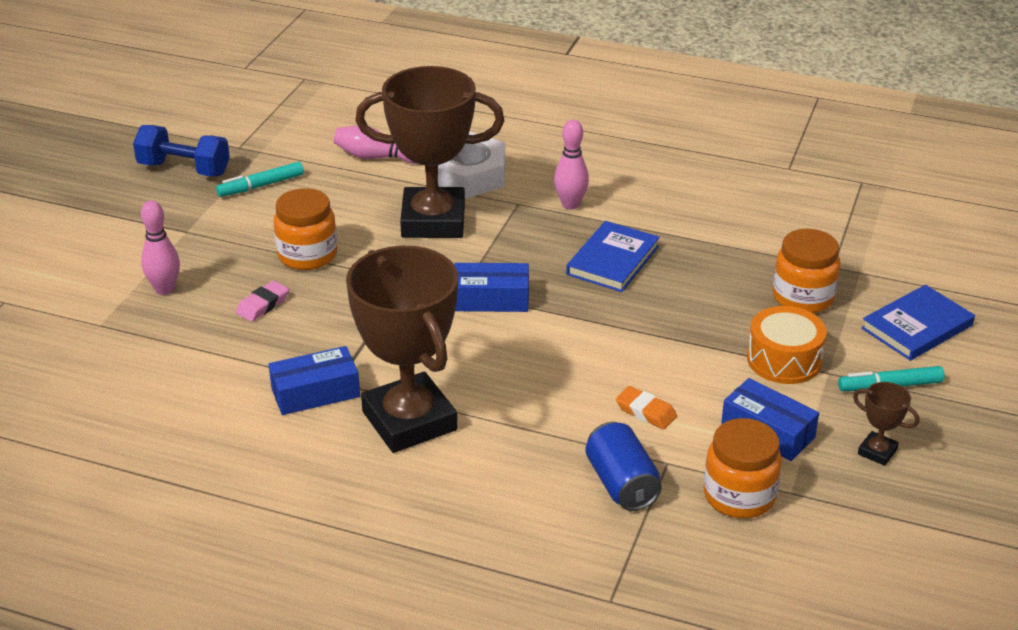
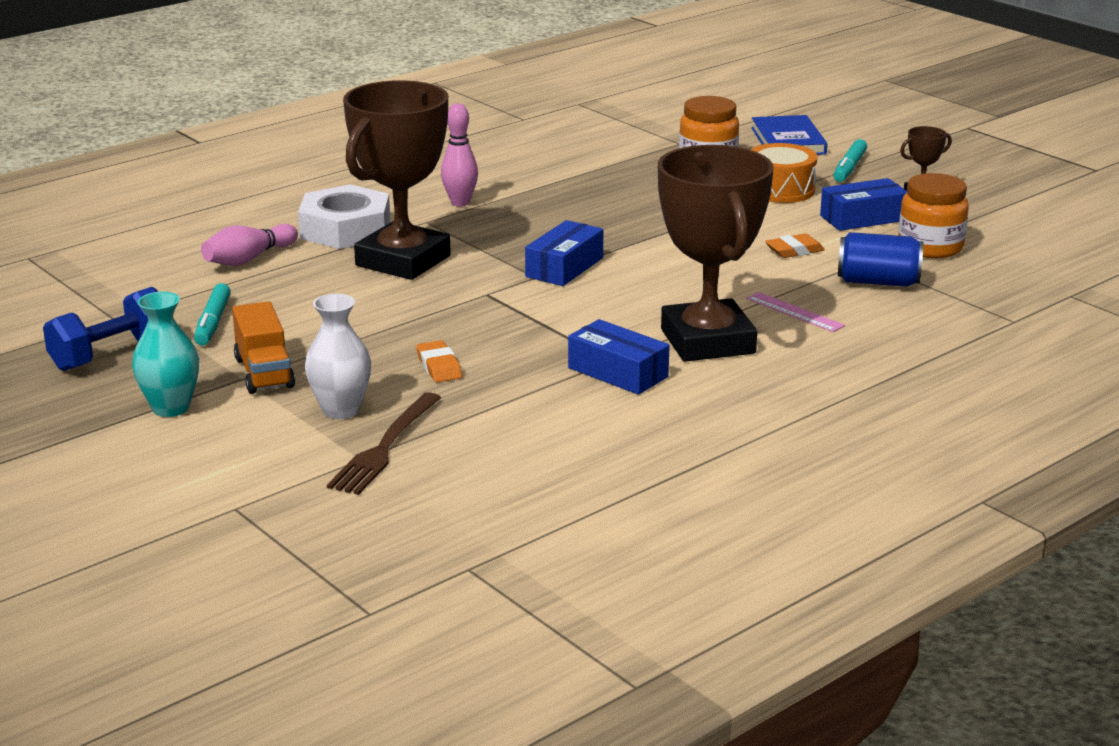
camera: 60 degrees left, 10 degrees down
(121, 328) = (385, 447): none -> brown fork
(124, 222) = (171, 408): none -> turquoise vase
(165, 289) = (341, 410): pink bowling pin -> white vase
(199, 236) = (264, 373): none -> orange truck
(263, 305) = (439, 367): pink eraser -> orange eraser
(307, 255) = (379, 328): orange jar -> none
(315, 392) = (618, 372): blue box -> blue box turned 60 degrees counterclockwise
(409, 421) = (707, 341): brown trophy -> brown trophy turned 75 degrees clockwise
(509, 452) = (794, 312): none -> pink ruler
(612, 260) = (569, 209): blue book -> none

